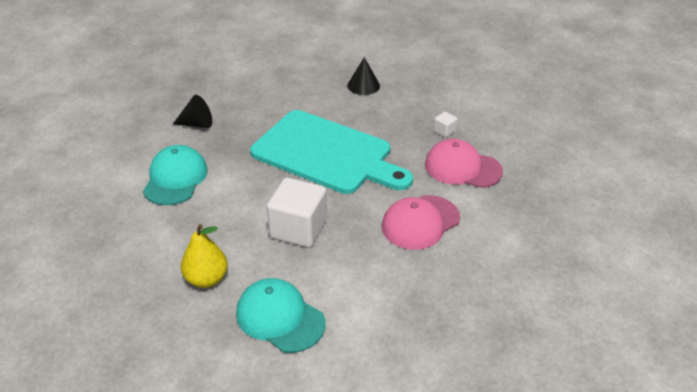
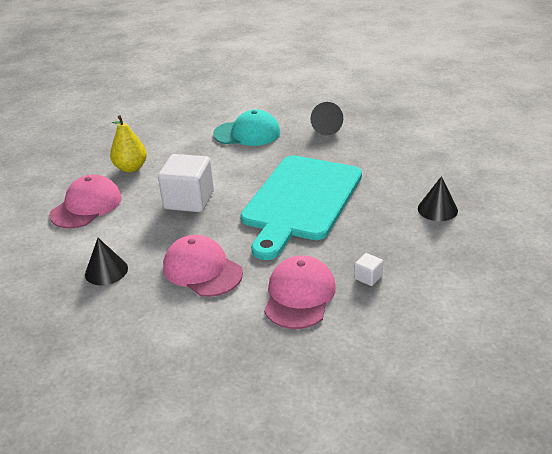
camera: 85 degrees right, 5 degrees down
(280, 318) = (86, 206): turquoise cap -> pink cap
(410, 292) = (106, 271): none -> black cone

